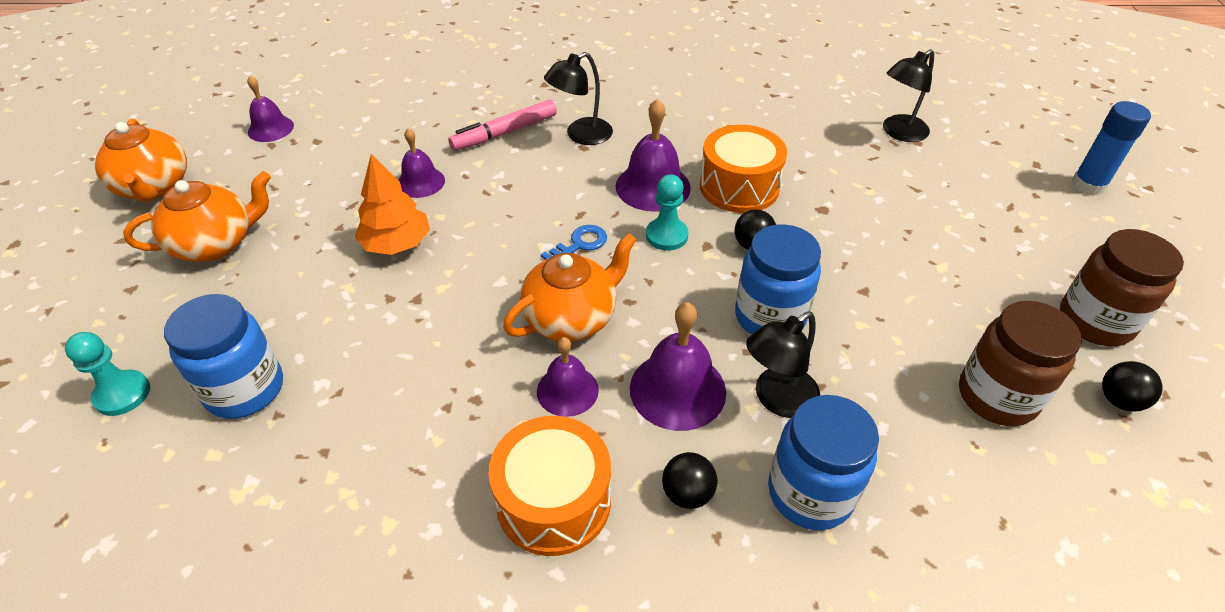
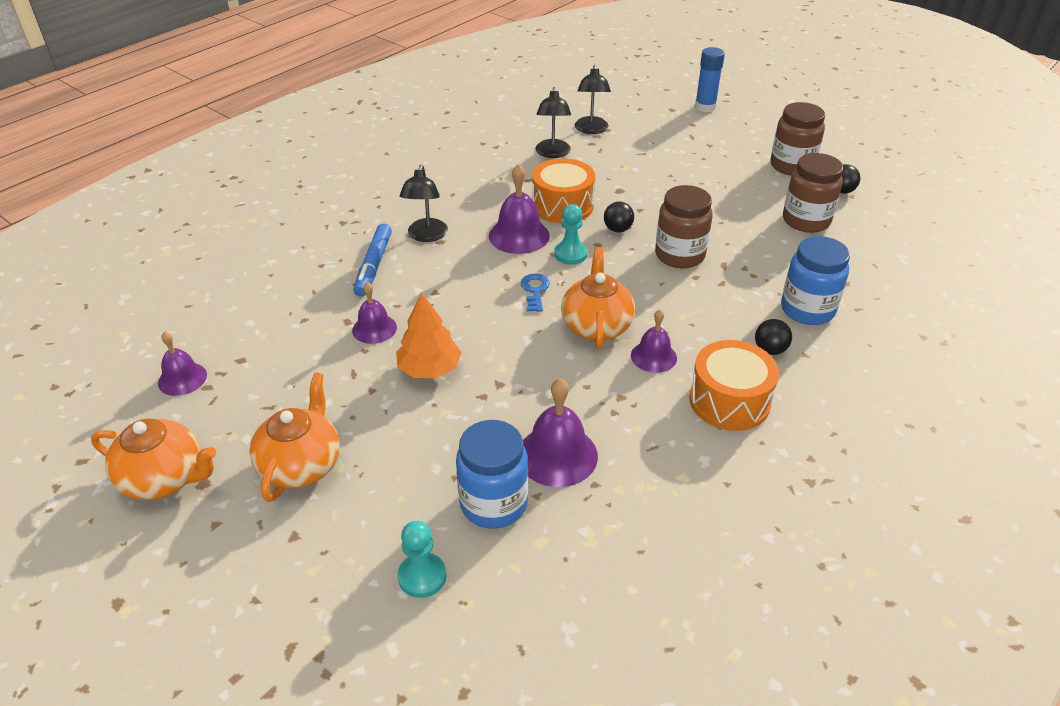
camera: 50 degrees left, 5 degrees down
(505, 133) = (374, 265): pink marker -> blue marker
(677, 389) = (697, 315): purple bell -> purple bell (557, 455)
(769, 317) = (679, 255): blue jar -> brown jar
(777, 399) = (739, 286): black lamp -> black lamp (552, 153)

